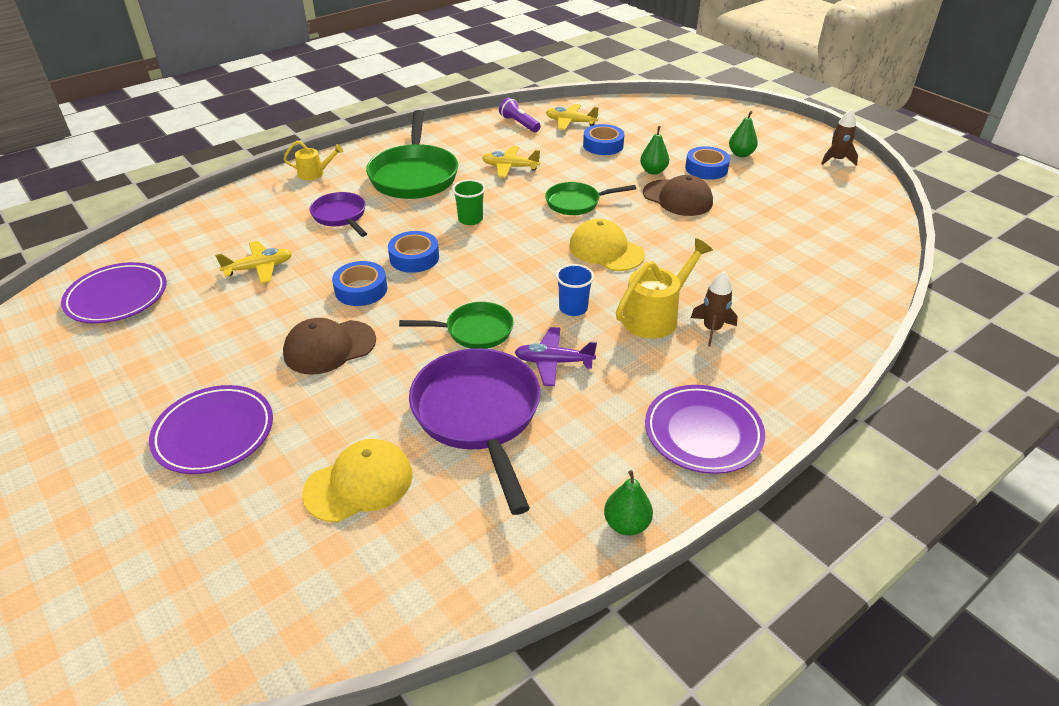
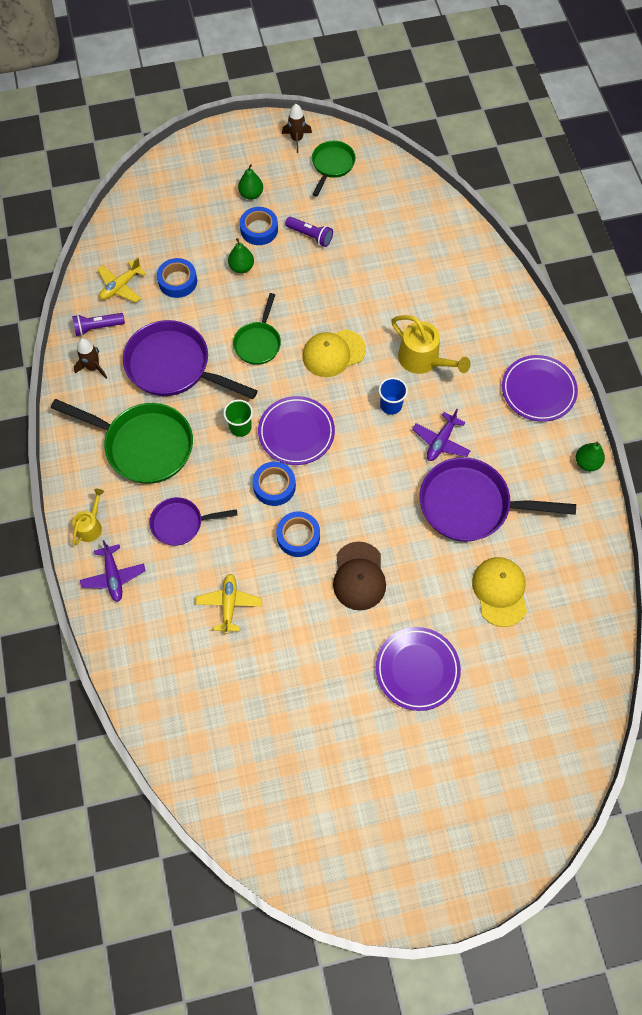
camera: 65 degrees left, 25 degrees up
(117, 297) = (216, 722): purple plate -> purple plate (296, 433)
(267, 197) = (113, 576): none -> purple plane
(474, 331) = (386, 476): green pan -> green pan (332, 165)
(510, 167) = (173, 366): yellow plane -> purple pan
(655, 316) = (423, 360): yellow watering can -> yellow watering can turned 150 degrees clockwise
(677, 198) = (290, 272): brown cap -> none
(712, 329) = (452, 335): brown rocket -> brown rocket (93, 367)
(734, 198) = (310, 236): none -> purple flashlight

